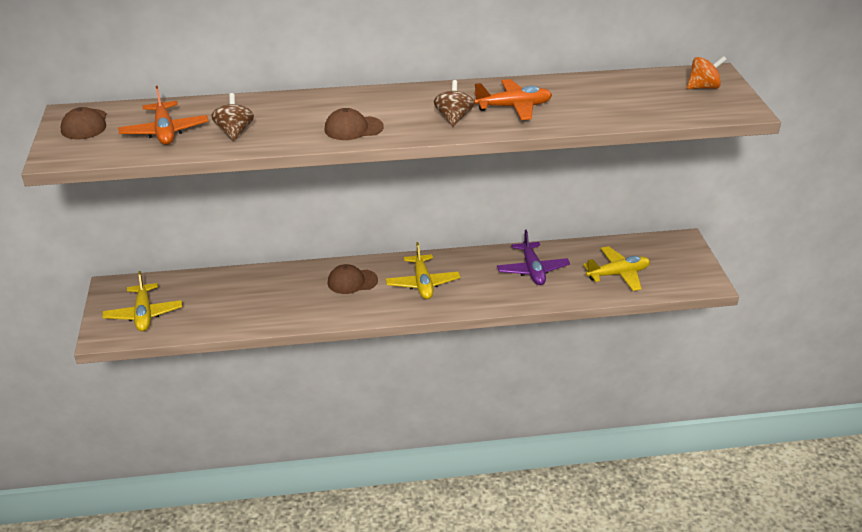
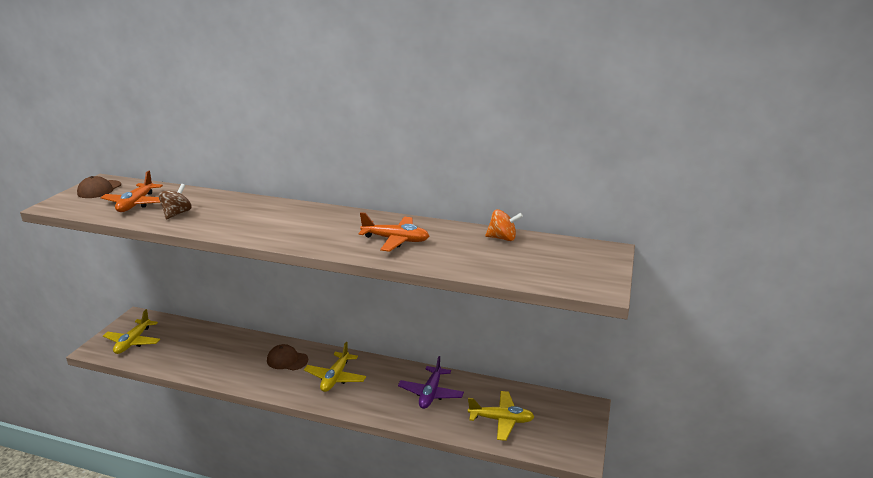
camera: 25 degrees right, 10 degrees down
(353, 128) = (256, 229): brown cap -> none
(453, 118) = (338, 238): brown spinning top -> none
(703, 87) = (582, 260): orange spinning top -> orange spinning top (502, 238)

